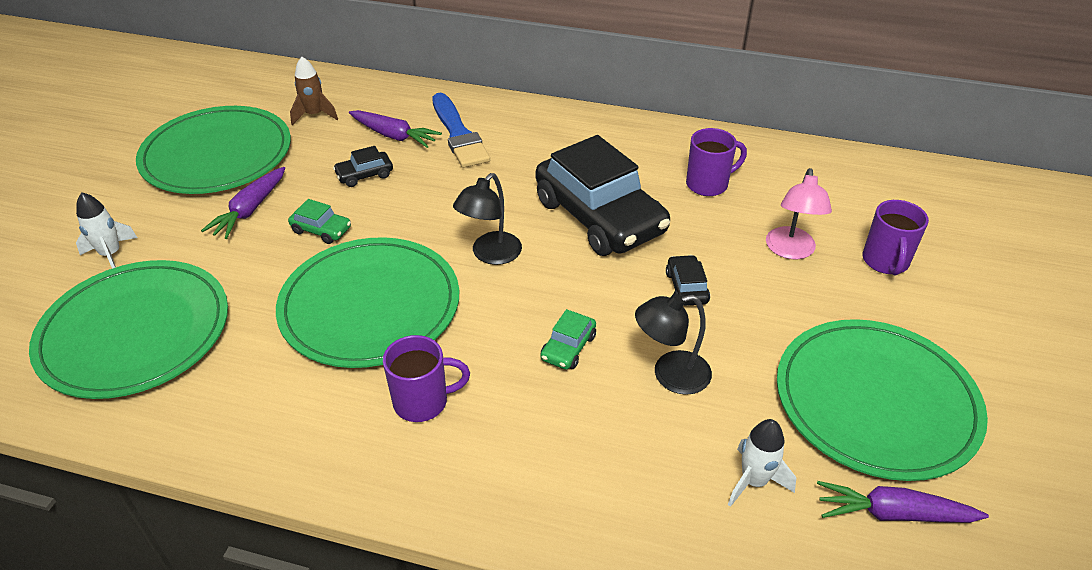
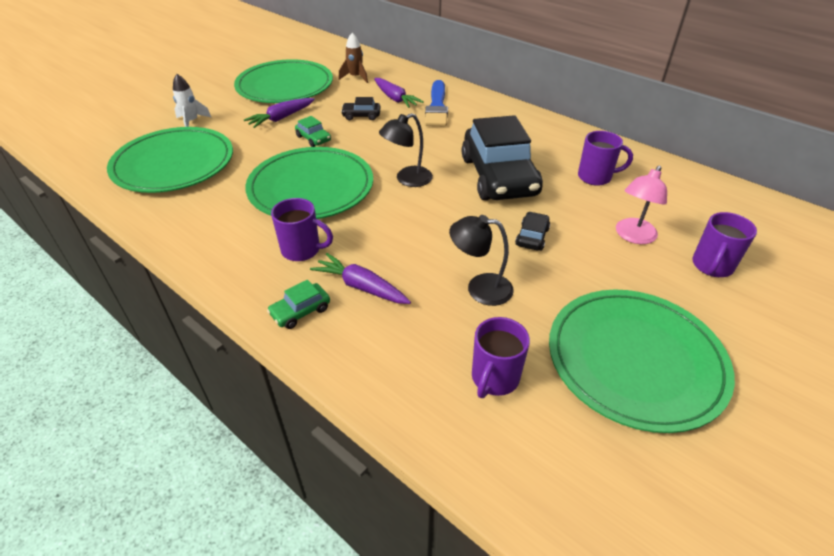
camera: 25 degrees right, 0 degrees up
(568, 347) = (419, 248): green car -> green car (300, 311)
(754, 481) = (494, 378): white rocket -> purple mug
(894, 514) = (595, 445): purple carrot -> purple carrot (361, 287)

